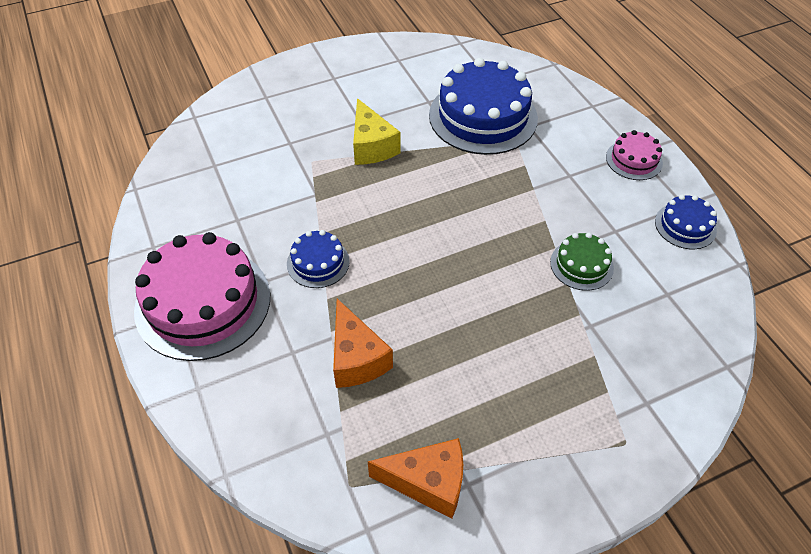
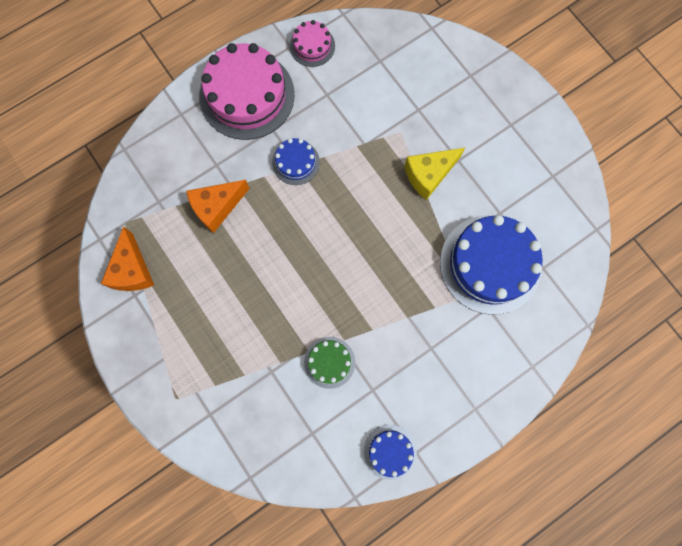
camera: 80 degrees right, 25 degrees up
(634, 160) = (463, 406): pink cake -> pink cake (312, 46)

